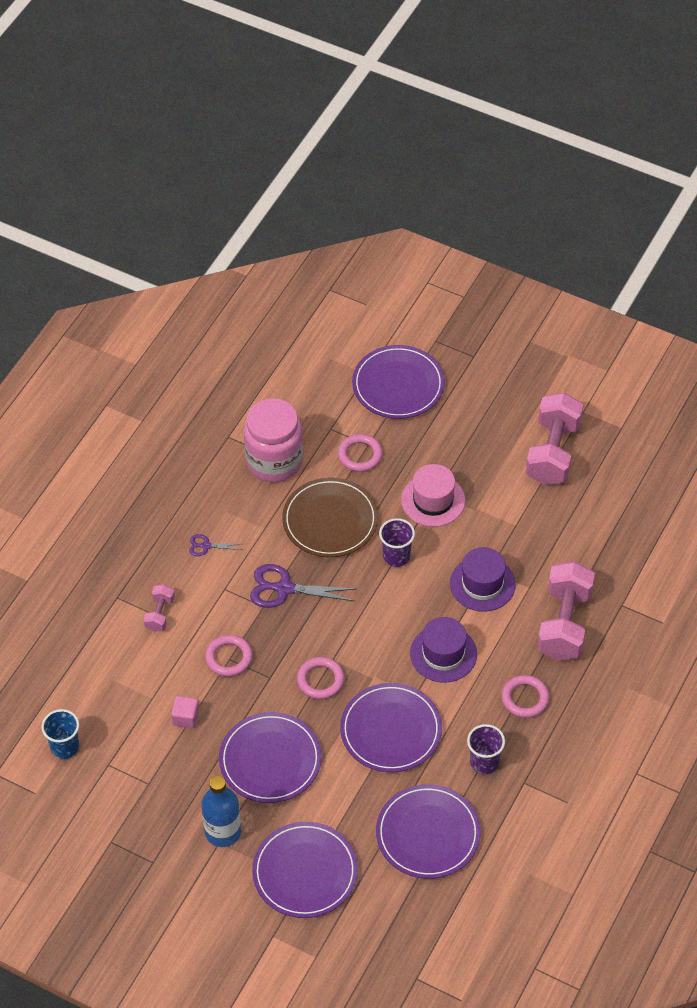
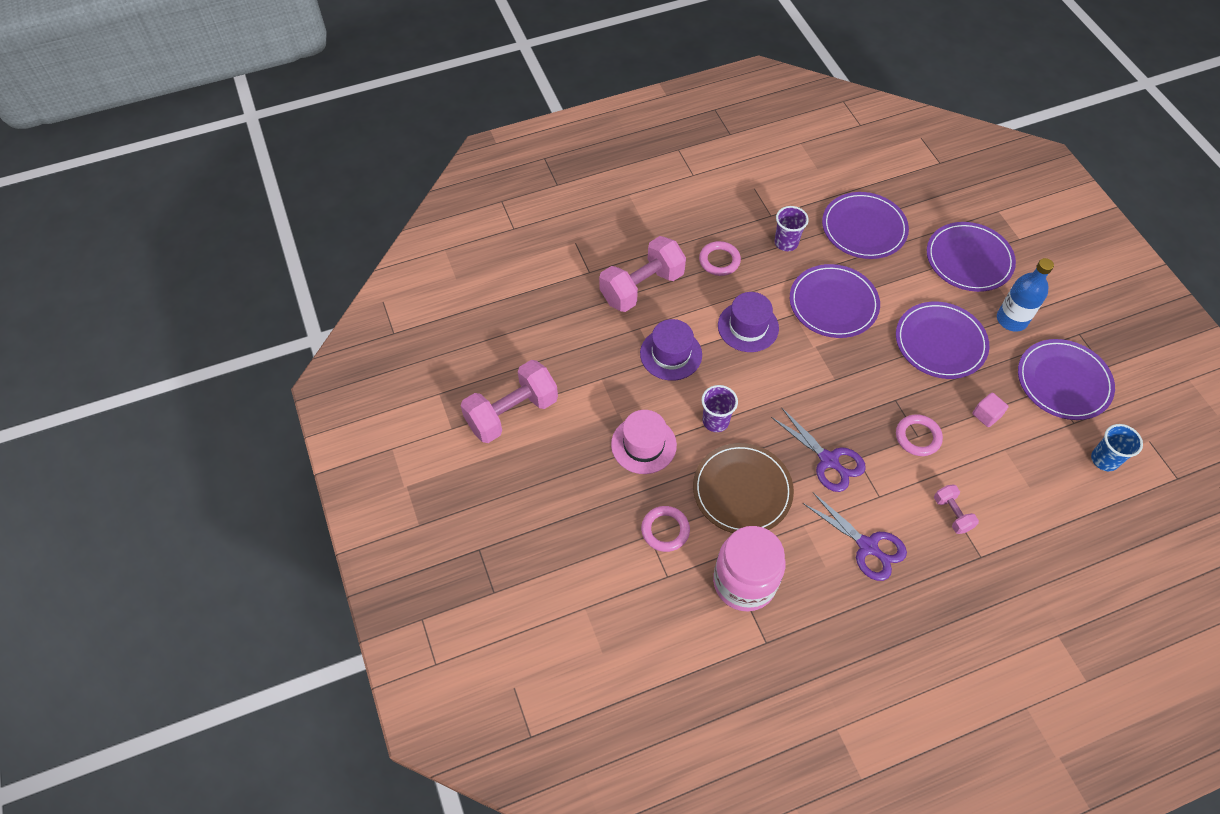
camera: 140 degrees left, 5 degrees up
(160, 614) = (952, 514): pink dumbbell -> pink dumbbell turned 75 degrees counterclockwise
(206, 546) = (868, 546): purple scissors -> purple scissors, size x1.94
(320, 680) = (857, 371): pink ring -> none
(398, 385) = (569, 573): purple plate -> purple plate (1063, 381)

